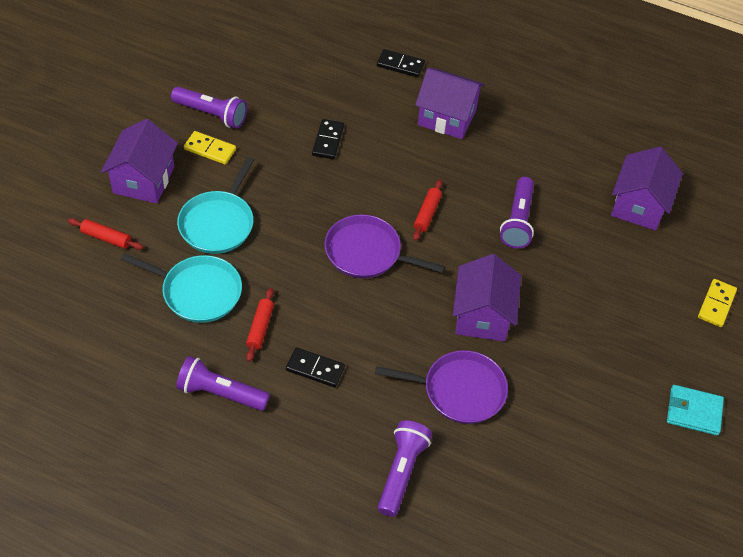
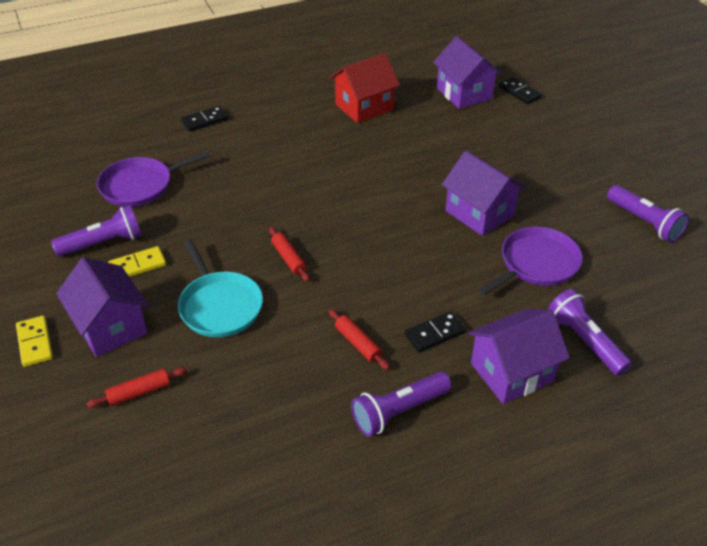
camera: 45 degrees left, 10 degrees down
(198, 292) = (275, 362): turquoise pan -> none
(328, 141) = (222, 195): black domino -> black domino (519, 92)
(367, 253) = (355, 237): purple pan -> purple pan (140, 185)
(427, 214) = (356, 186): red rolling pin -> red rolling pin (289, 258)
(447, 117) = (282, 127): purple house -> purple house (512, 372)
(518, 221) = (415, 149): purple flashlight -> purple flashlight (644, 222)
(536, 150) = (364, 107): none -> red house
(694, 411) = (656, 167): turquoise wallet -> none
(716, 304) = (578, 109): yellow domino -> yellow domino (35, 343)

